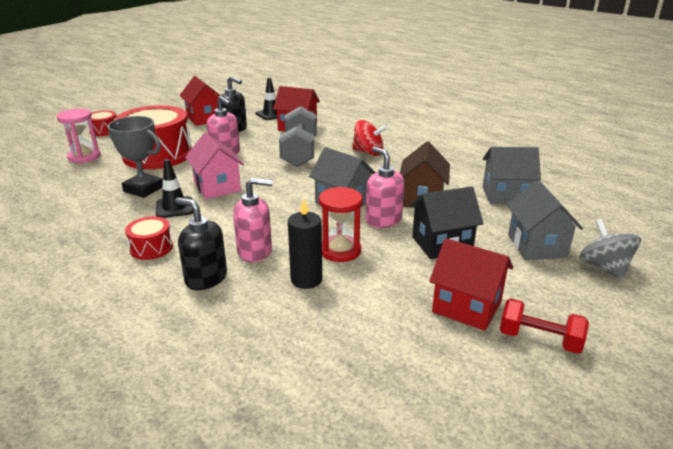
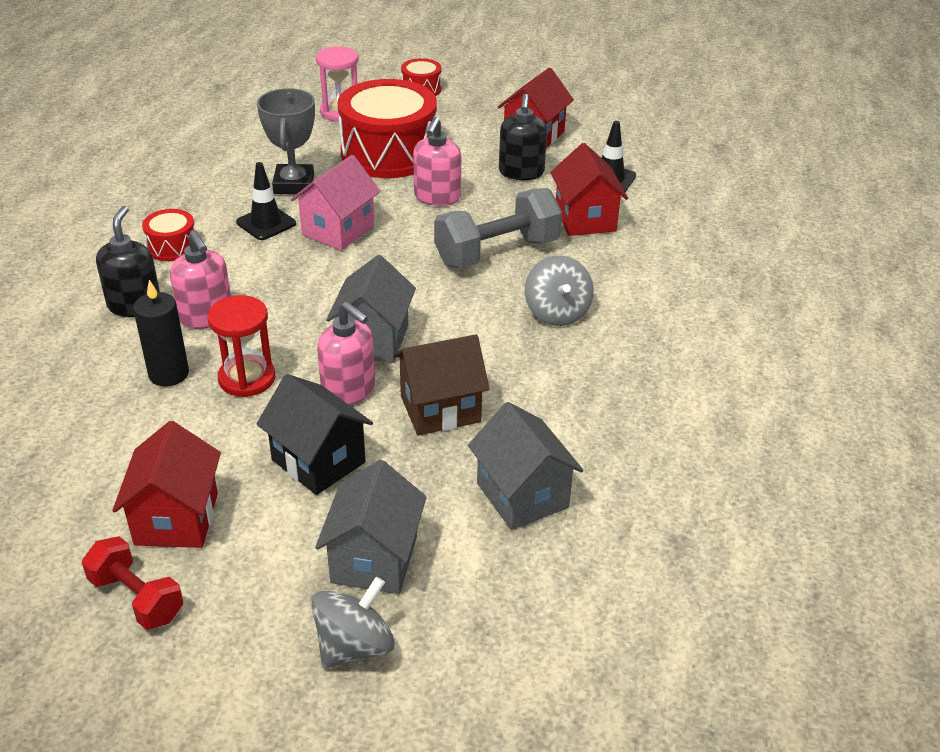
camera: 60 degrees right, 10 degrees up
(368, 152) = (557, 312): red spinning top -> grey spinning top
(383, 220) = (349, 390): pink soap dispenser -> pink soap dispenser turned 105 degrees clockwise
(536, 246) = (374, 559): grey house -> grey house turned 45 degrees counterclockwise
(539, 339) = (137, 598): red dumbbell -> red dumbbell turned 45 degrees counterclockwise

